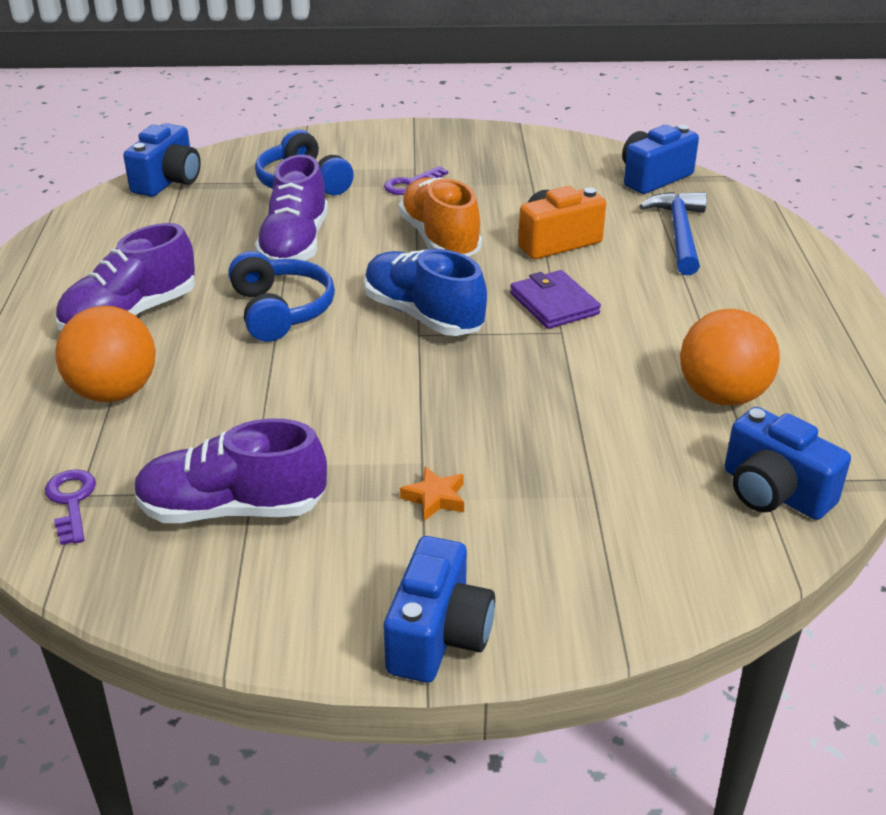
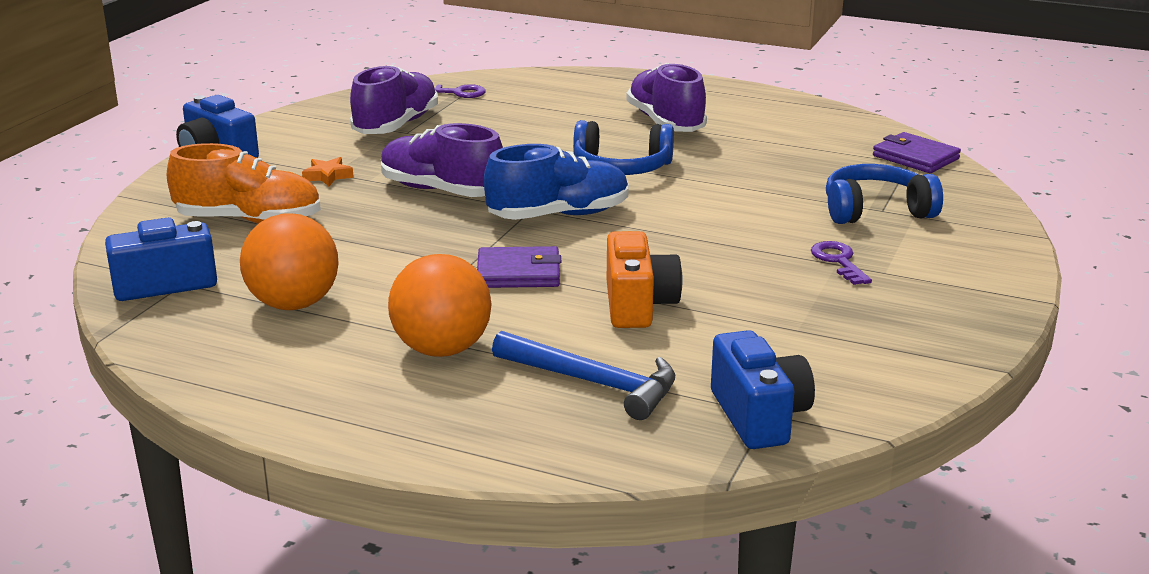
camera: 115 degrees right, 10 degrees down
(114, 392) = (563, 110): orange ball -> orange ball (442, 349)
(168, 181) = (915, 157): blue camera -> purple wallet
(295, 245) = (736, 188): purple shoe -> purple shoe (442, 191)
(440, 239) = (695, 250): orange shoe -> orange shoe (249, 221)

